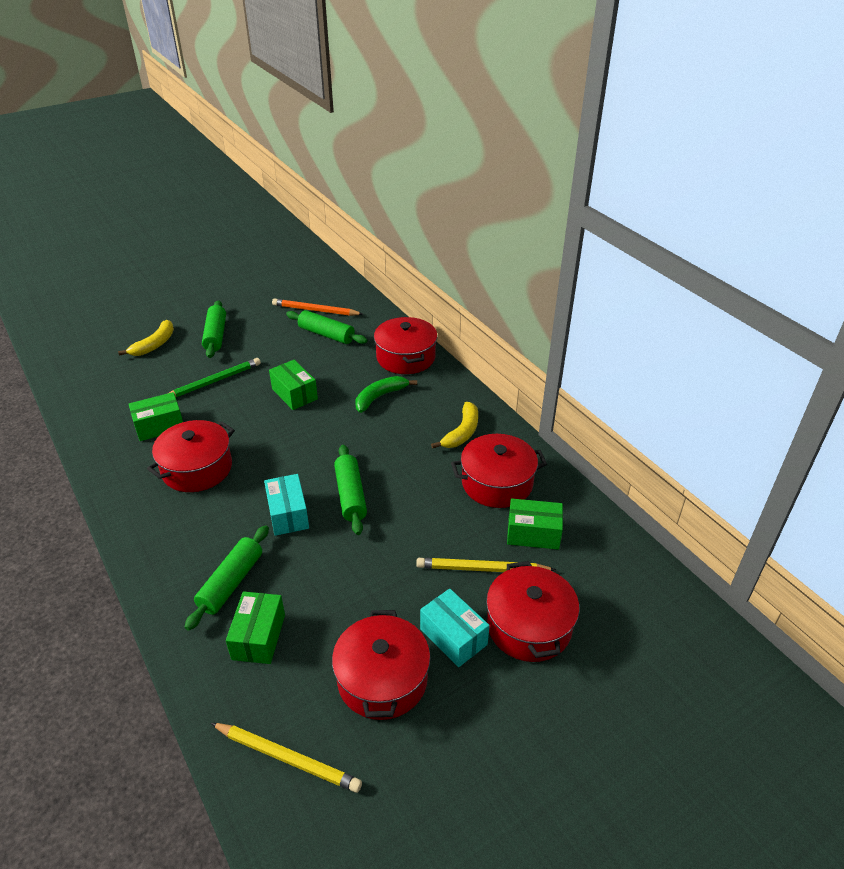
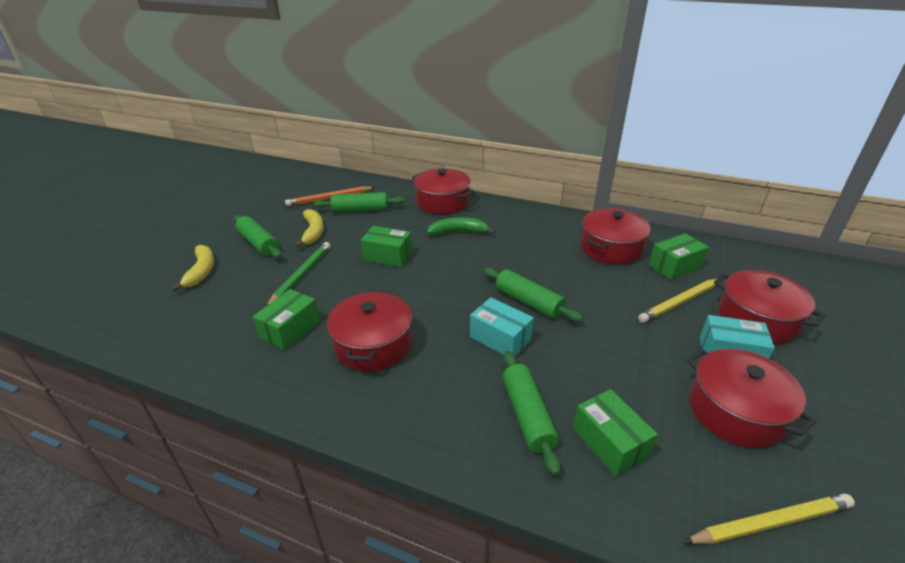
camera: 35 degrees left, 5 degrees down
(380, 397) = (458, 232): green banana -> green banana turned 75 degrees clockwise
(462, 432) = (545, 230): yellow banana -> yellow banana (313, 232)

